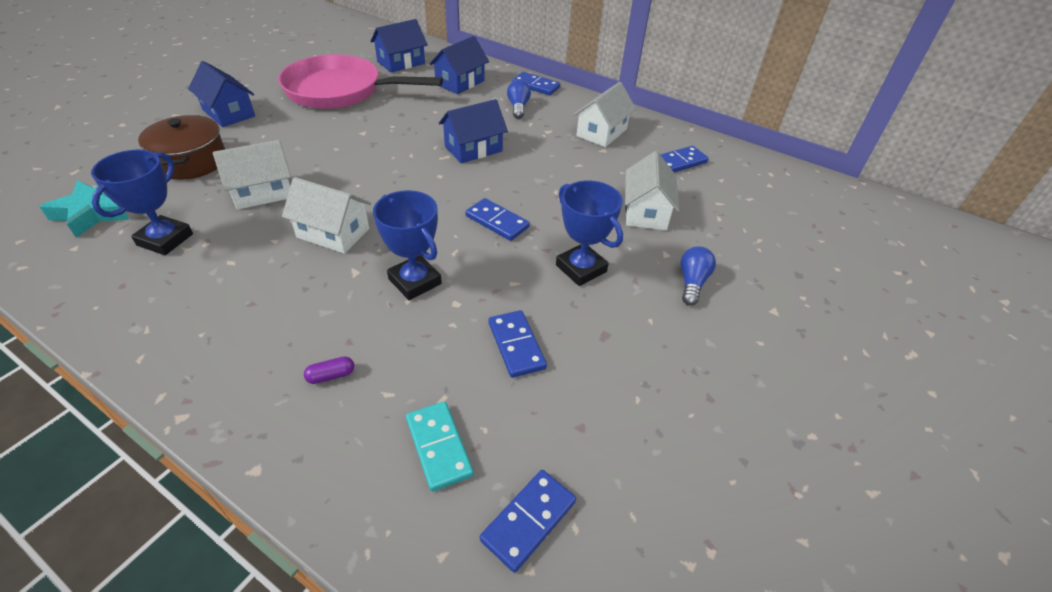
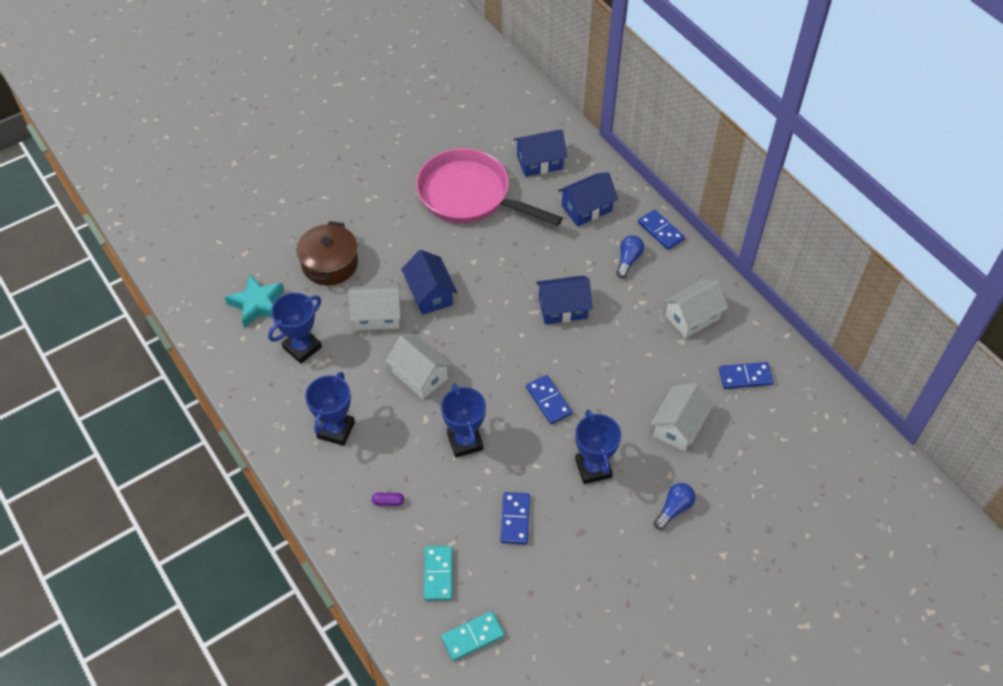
camera: 25 degrees right, 10 degrees up
(229, 113) = (367, 206): blue house -> blue house (430, 294)
(230, 312) = (336, 430): none -> blue trophy
(528, 520) = (472, 637): blue domino -> turquoise domino

